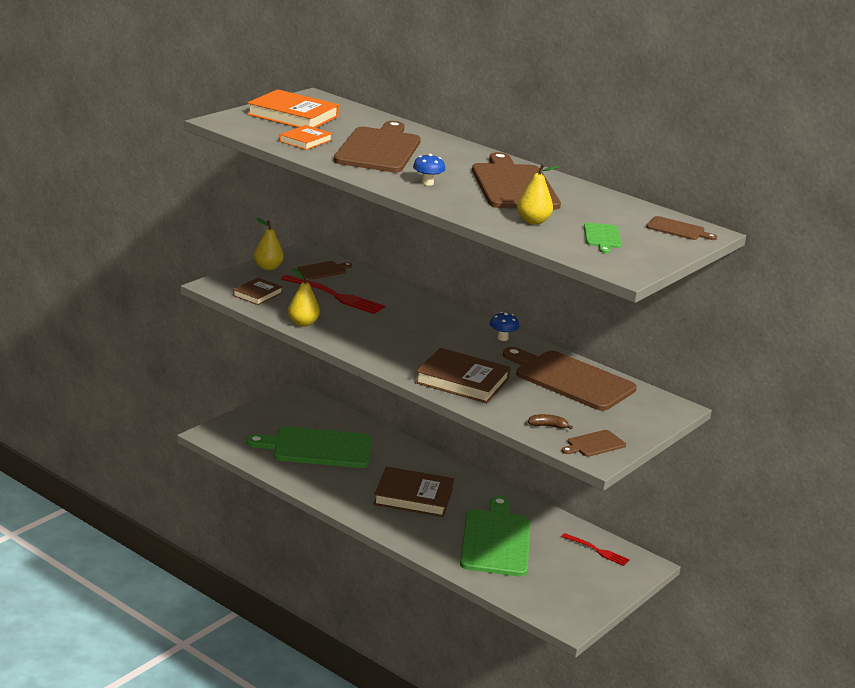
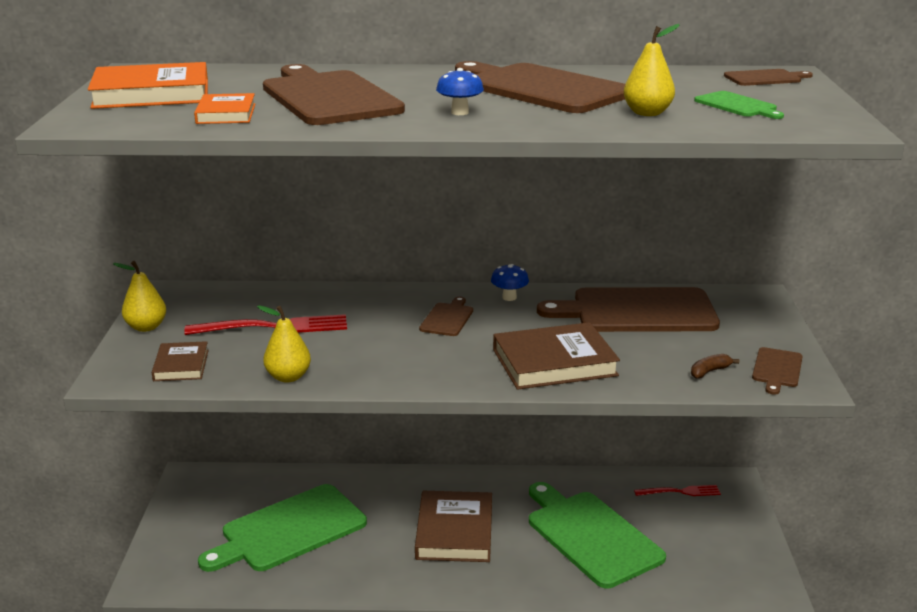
camera: 35 degrees left, 0 degrees up
(323, 270) = (216, 304): brown cutting board -> brown cutting board (447, 318)
(413, 496) = (454, 531): brown book -> brown book turned 60 degrees counterclockwise

